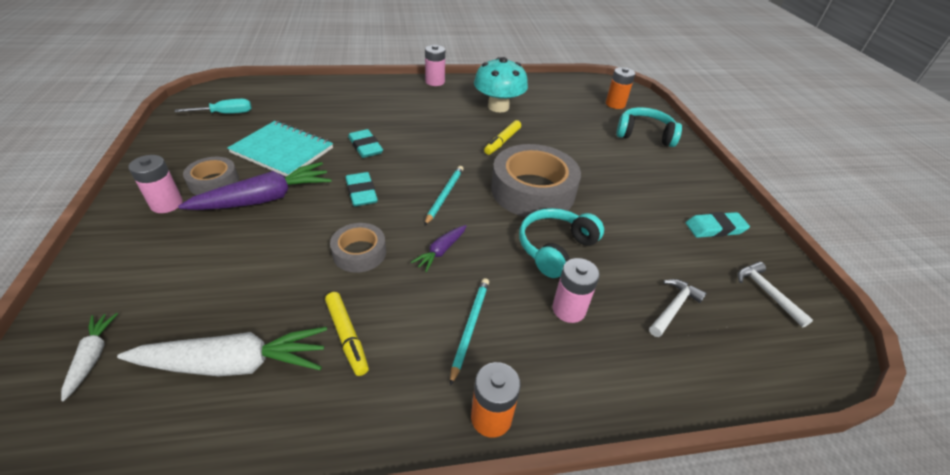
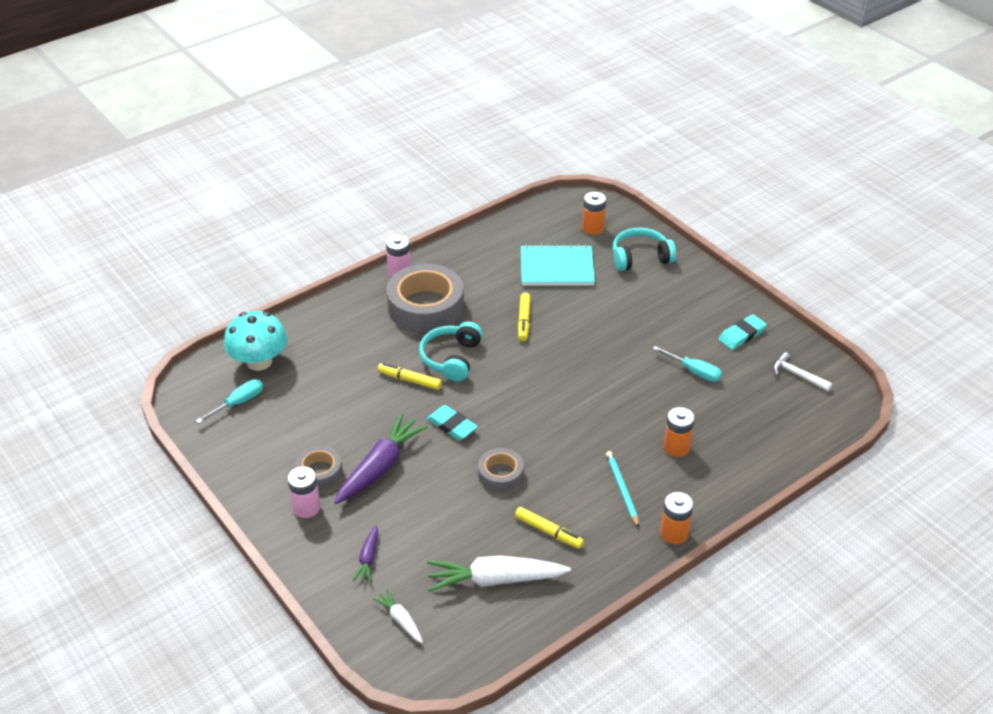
camera: 25 degrees left, 0 degrees up
(234, 364) = (495, 580): white carrot -> white carrot turned 150 degrees counterclockwise
(282, 151) = (341, 417): turquoise notebook -> turquoise notebook (557, 268)
(365, 147) = (410, 380): turquoise eraser -> yellow marker
(441, 251) = (558, 446): purple carrot -> purple carrot (368, 558)
(444, 195) = (520, 398): turquoise pencil -> none
(498, 107) = (488, 279): turquoise mushroom -> turquoise mushroom (259, 361)
(533, 190) = (586, 361): grey tape -> grey tape (425, 307)
(555, 248) = (638, 405): turquoise headphones -> turquoise headphones (451, 358)
(568, 309) = (676, 447): pink battery -> orange battery
(640, 241) = (694, 372): none -> turquoise screwdriver
(673, 307) = (742, 414): white hammer -> none

